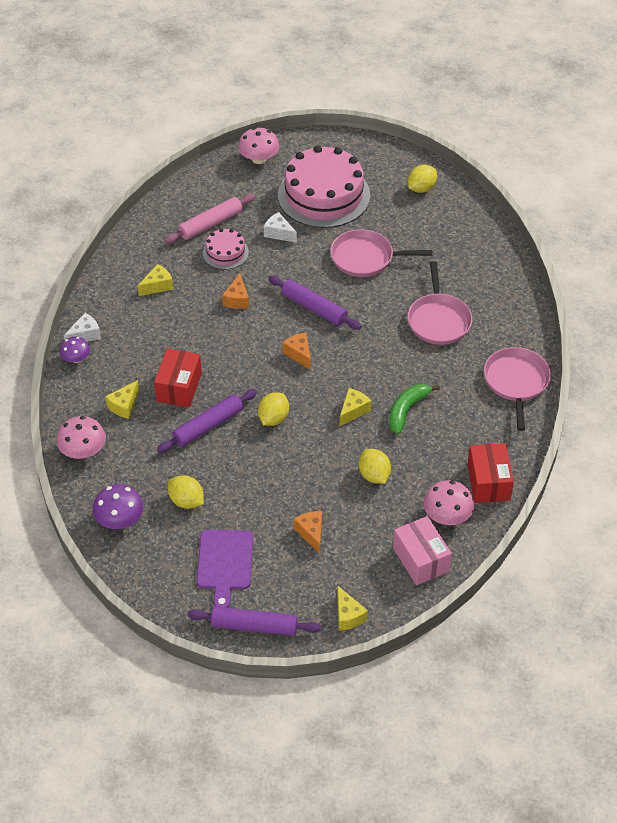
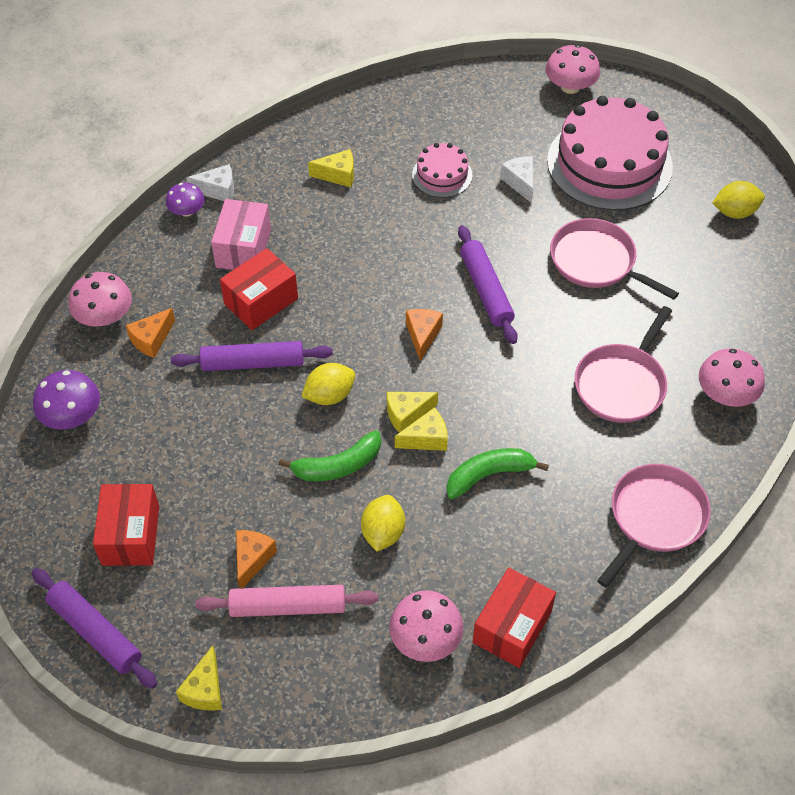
camera: 35 degrees right, 5 degrees up
(124, 406) = (188, 290): yellow cheese -> yellow cheese (406, 414)
(186, 501) = (155, 437): yellow lemon -> none
(210, 224) = (454, 134): pink rolling pin -> pink rolling pin (288, 606)
(224, 563) = (130, 535): purple cutting board -> red box
(237, 299) = (409, 234): orange cheese -> orange cheese (151, 339)
(314, 454) = (338, 465): none -> green banana
(420, 559) = (347, 674): pink box -> pink box (243, 248)
(500, 295) = (726, 394): none -> pink mushroom

